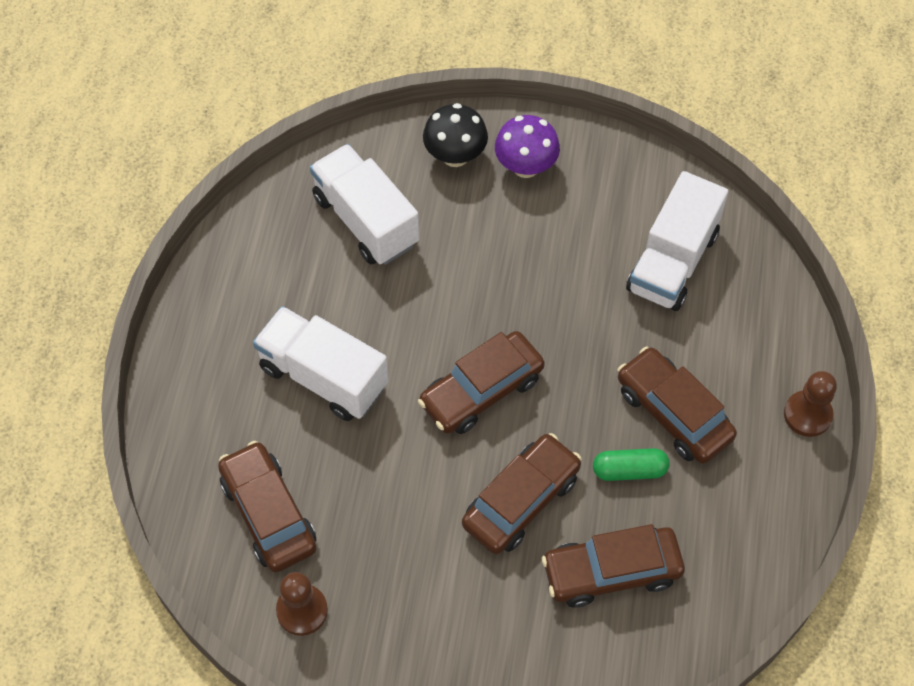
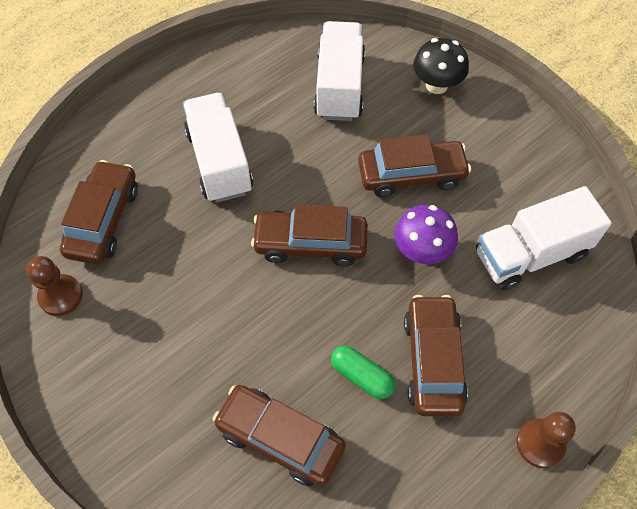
camera: 40 degrees right, 0 degrees up
(521, 500) = (266, 337): brown car -> brown car (411, 175)
(525, 166) = (479, 122): purple mushroom -> purple mushroom (422, 251)

